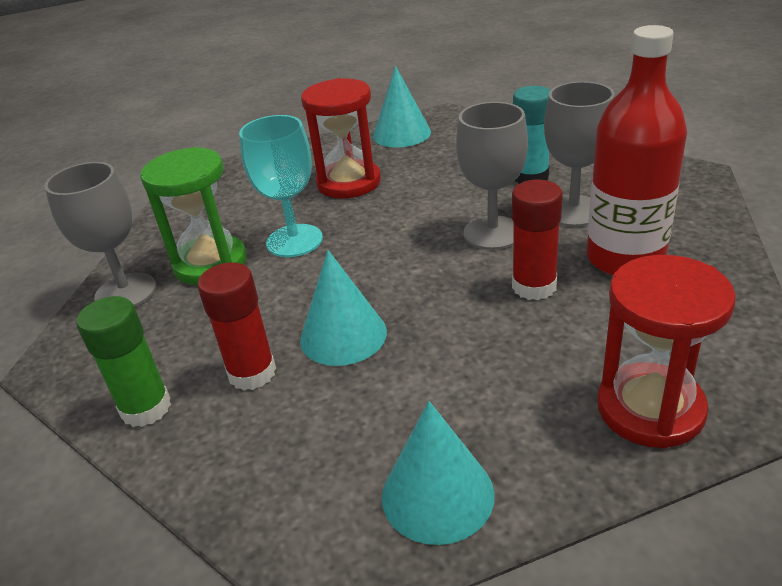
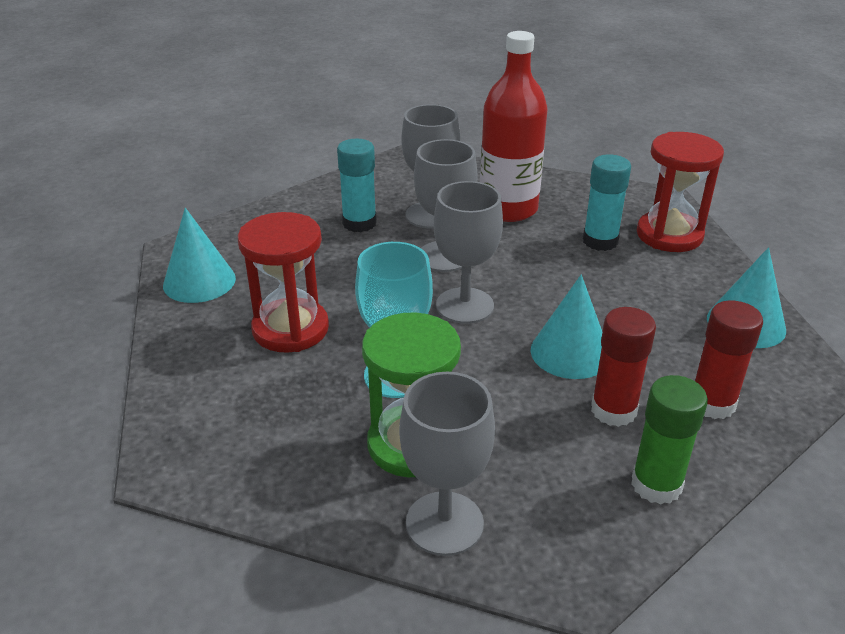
camera: 85 degrees left, 0 degrees up
(408, 259) = (465, 306): none -> grey goblet
(534, 286) = (530, 251): red glue stick -> red glue stick (712, 403)
(590, 340) = (600, 241): none -> turquoise glue stick

